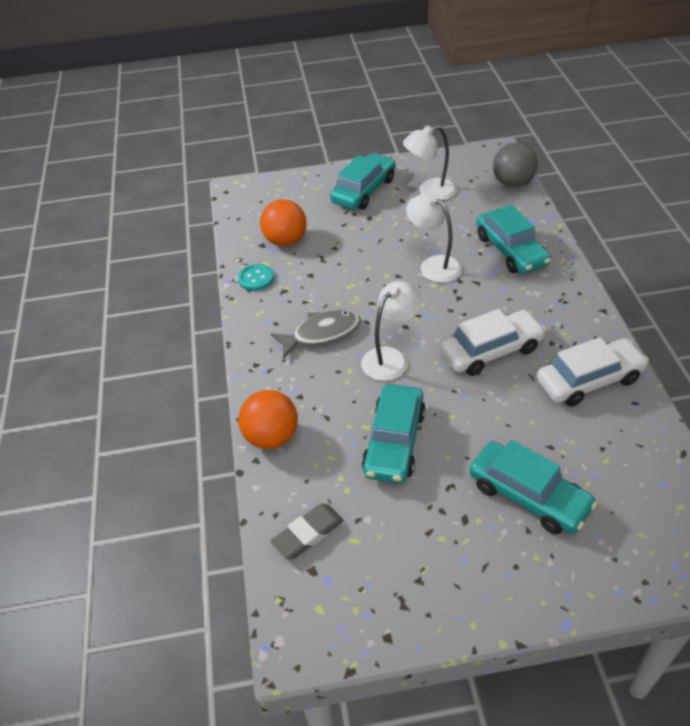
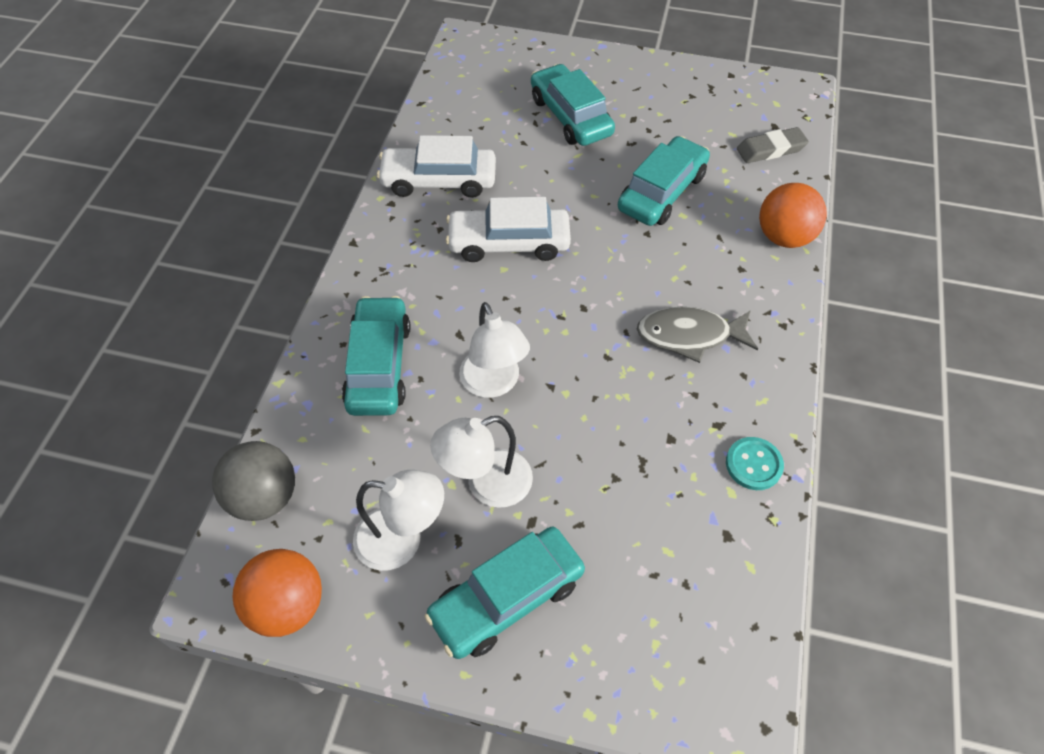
camera: 160 degrees left, 10 degrees up
(285, 241) = (686, 527): orange ball -> orange ball (288, 605)
(390, 357) = (621, 275): white lamp -> white lamp (486, 484)

